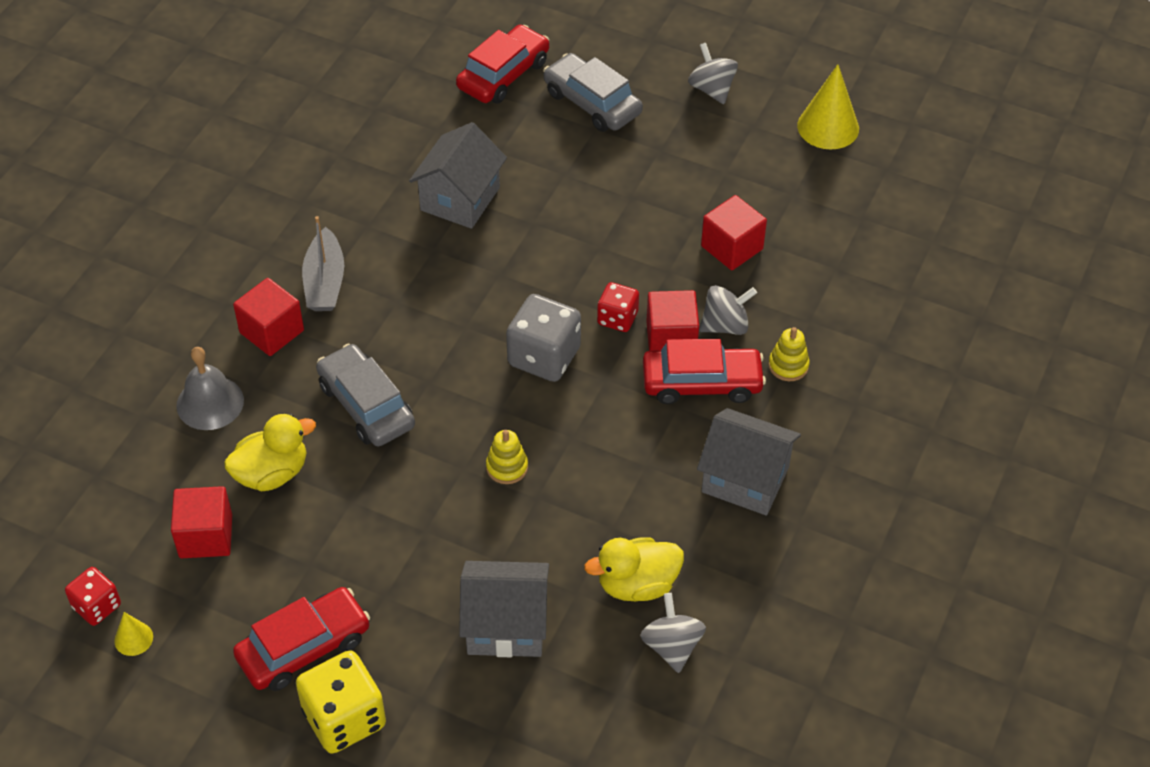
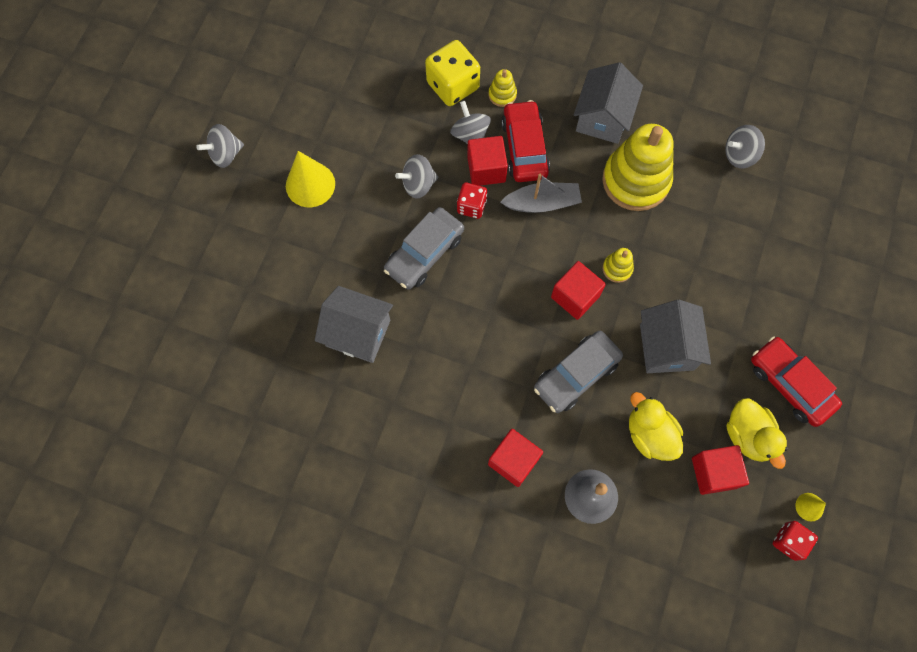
camera: 95 degrees left, 20 degrees up
(325, 282) = (457, 427): grey boat -> grey boat (542, 203)
(344, 718) = (837, 348): yellow dice -> yellow dice (453, 85)
(503, 75) = (210, 315): red car -> none
(506, 625) = (745, 255): grey house -> grey house (666, 347)
(544, 357) = (514, 253): grey dice -> none
(592, 103) = (243, 242): grey car -> grey car (424, 253)
(637, 584) = (698, 178): yellow duck -> yellow duck (748, 436)
(639, 506) = (635, 180): none -> yellow stacking toy
(655, 266) = (418, 184): none -> grey spinning top
(732, 248) = (395, 133): red cube -> red cube (575, 296)
(828, 127) = (266, 73): yellow cone -> yellow cone (310, 184)

